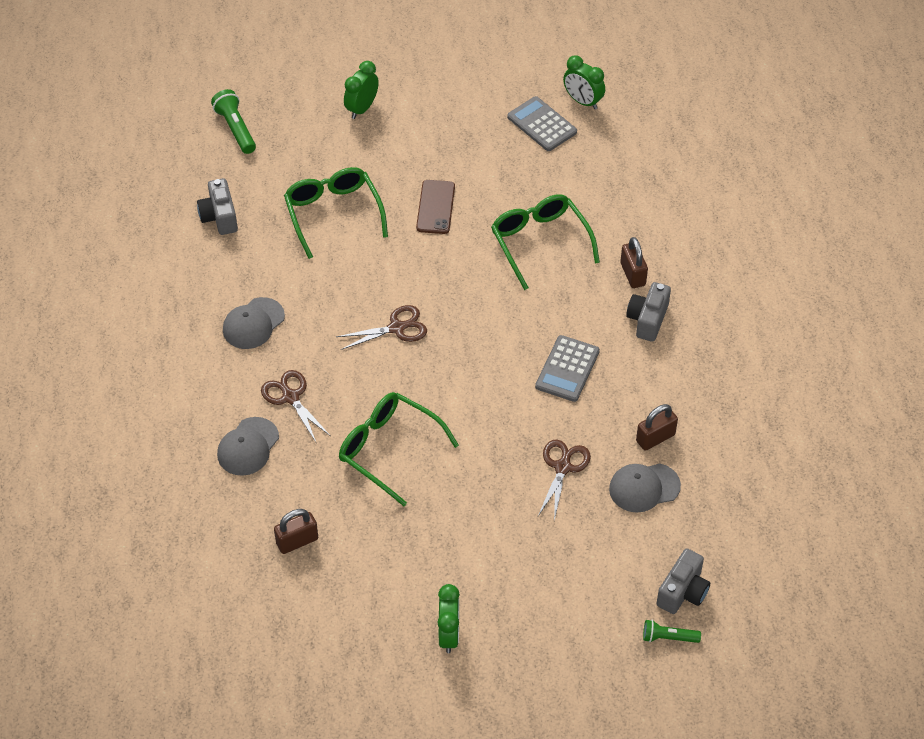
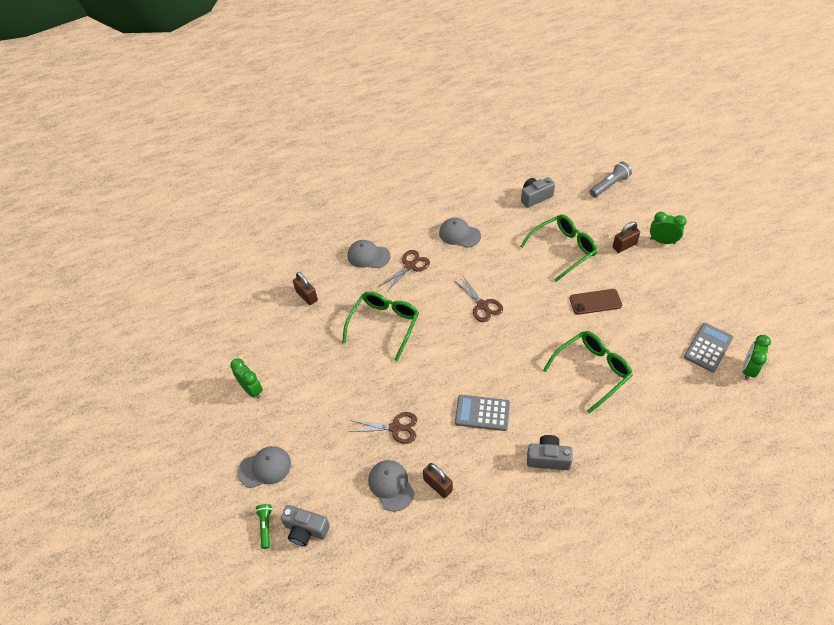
camera: 80 degrees right, 0 degrees up
(236, 129) = (609, 185): green flashlight -> grey flashlight
(449, 635) = (252, 390): green clock -> green clock turned 120 degrees counterclockwise
(582, 630) = (265, 468): none -> grey cap
(632, 274) = (588, 439): brown padlock -> brown padlock (624, 246)

